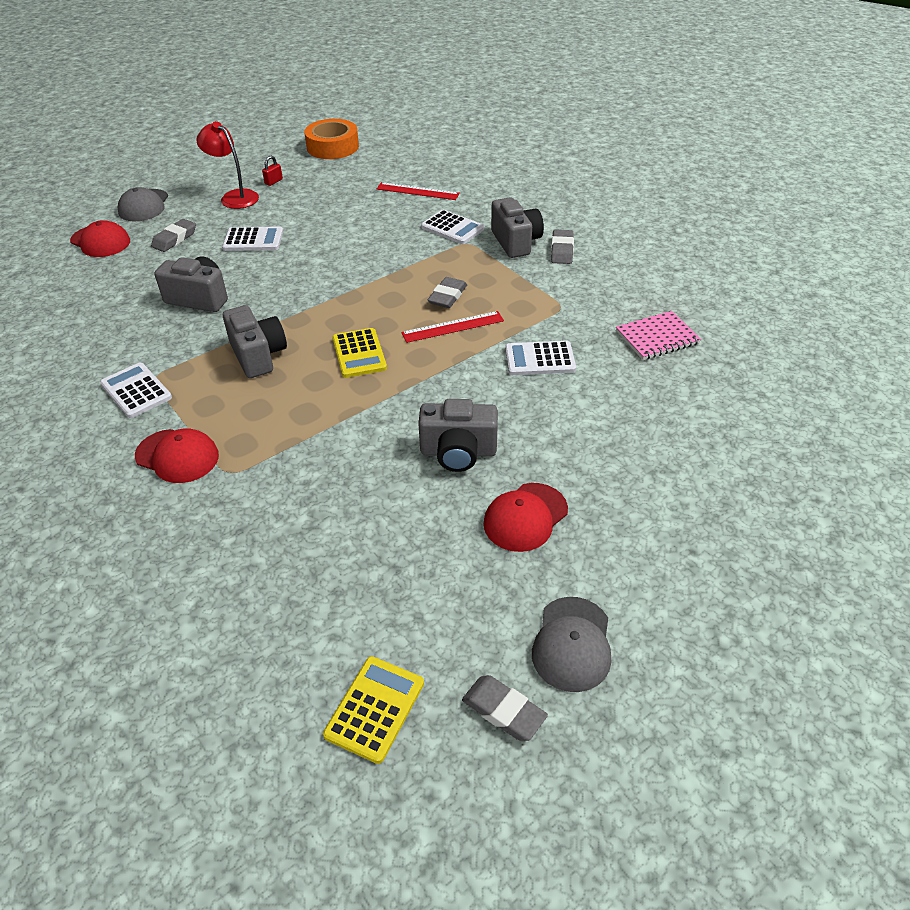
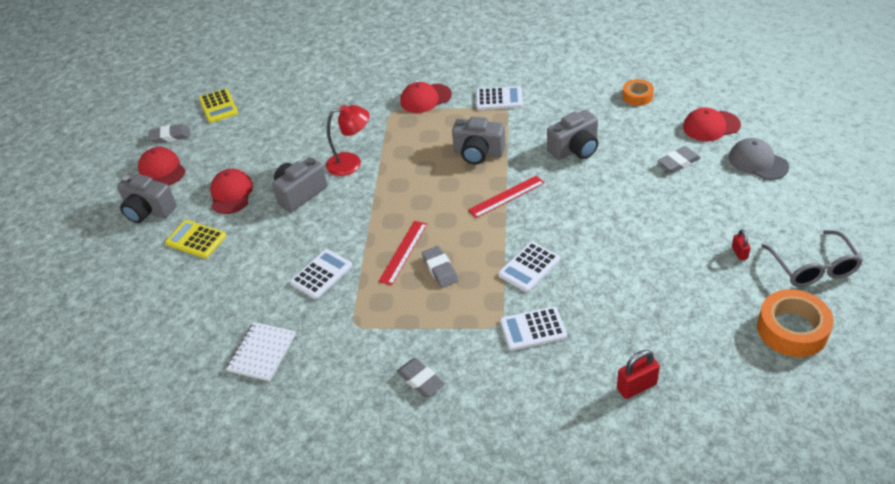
camera: 135 degrees right, 0 degrees up
(69, 297) = (637, 96): none -> orange tape
(175, 239) = (678, 162): grey eraser -> grey eraser turned 75 degrees clockwise
(234, 197) = (728, 217): red lamp -> red lamp (351, 163)
(253, 240) = (635, 201): white calculator -> white calculator (529, 267)
(262, 155) = (813, 268): none -> grey glasses
(359, 353) = (429, 195): yellow calculator -> yellow calculator (196, 240)
(417, 191) = (626, 343): red ruler -> red ruler (506, 196)
(449, 176) = (636, 386): none -> red padlock
(516, 242) = (466, 357): grey camera -> grey camera (148, 211)
(572, 644) = (162, 169): grey cap -> red cap
(657, 337) = (262, 353): pink notebook -> white notebook

